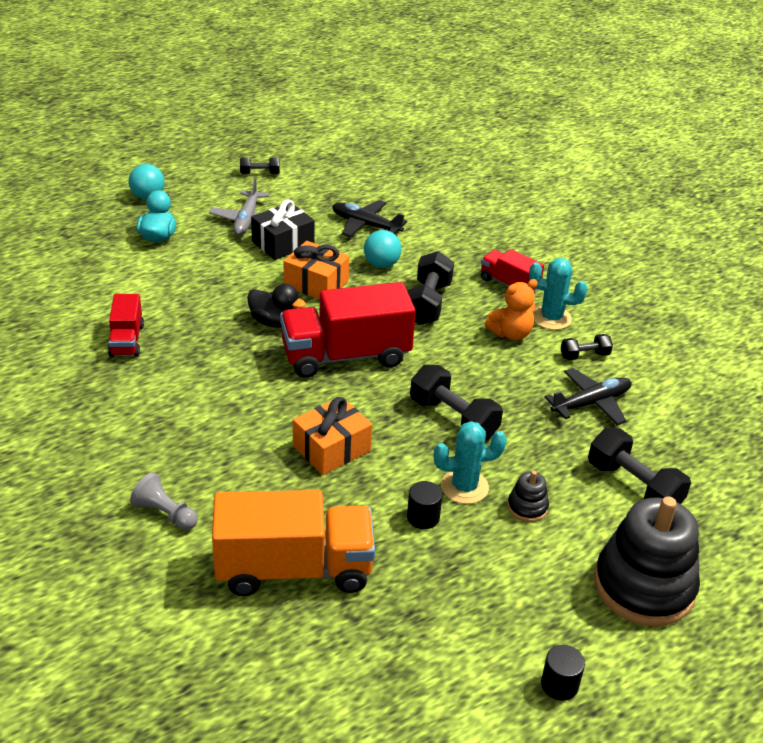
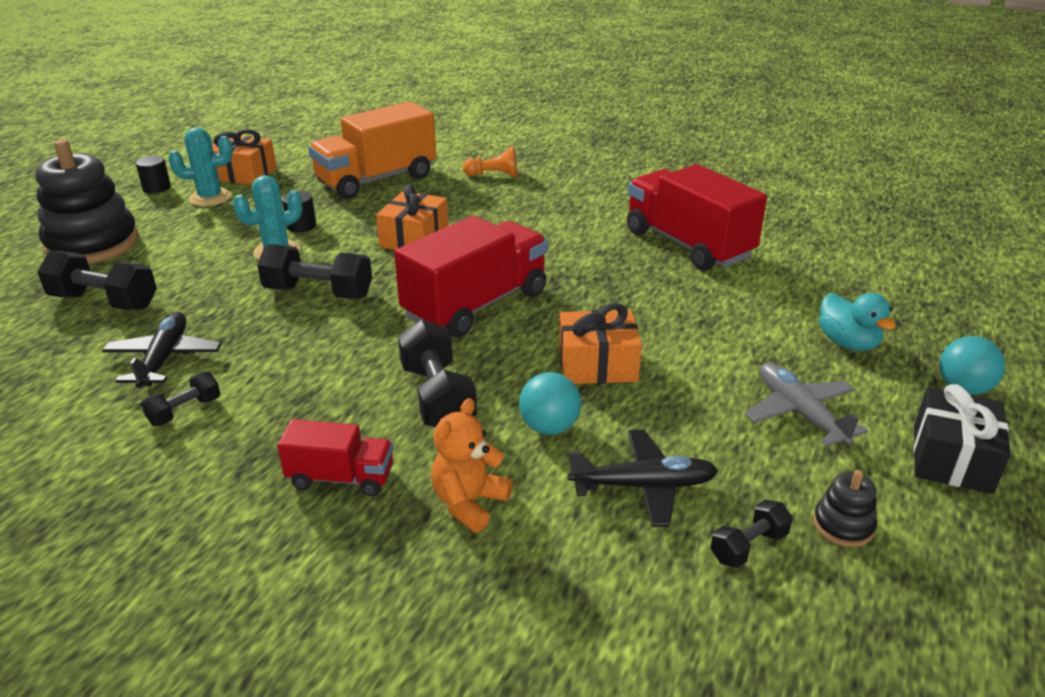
camera: 150 degrees right, 5 degrees down
(127, 340) = (688, 244): red truck -> red truck, size x1.91
(165, 513) = (493, 175): grey pawn -> orange pawn
(260, 174) = (925, 510): black dumbbell -> black dumbbell (748, 546)
(274, 322) = (585, 307): black duck -> none
(283, 243) = (707, 400): black gift -> black gift (951, 458)
(440, 667) = (244, 174): none -> orange gift
(511, 333) = (300, 401): orange teddy bear -> orange teddy bear (469, 503)
(527, 507) = (211, 257): black stacking toy -> black stacking toy (843, 525)
(551, 318) = (250, 447): turquoise cactus -> turquoise cactus (210, 198)
(591, 403) = (164, 358): black plane -> black plane turned 150 degrees clockwise

